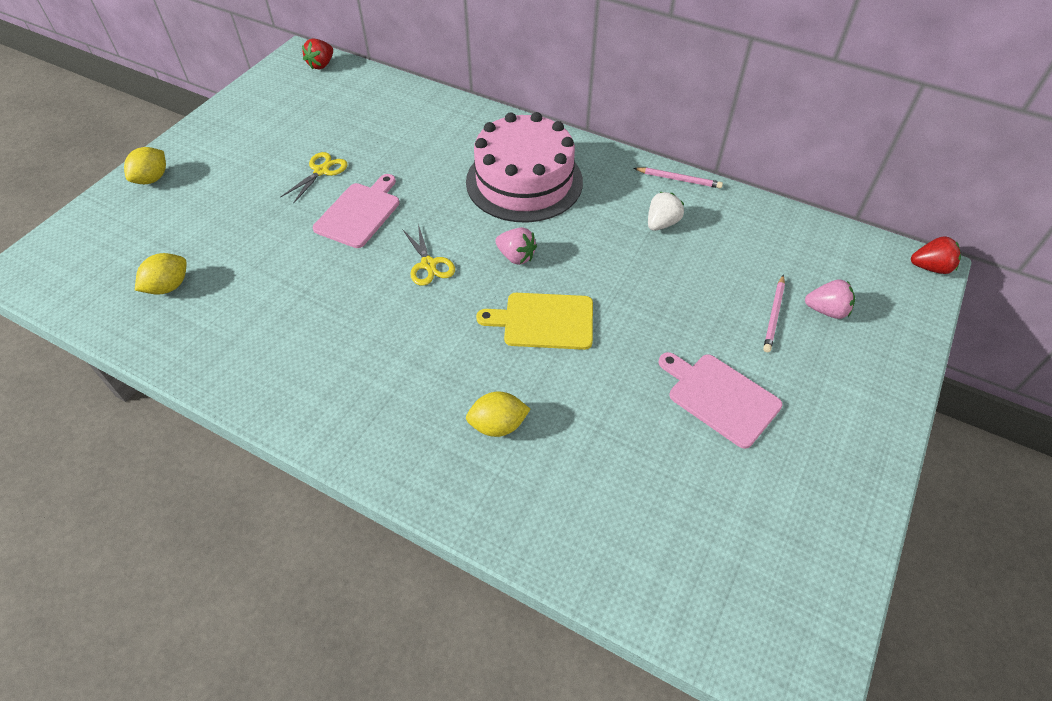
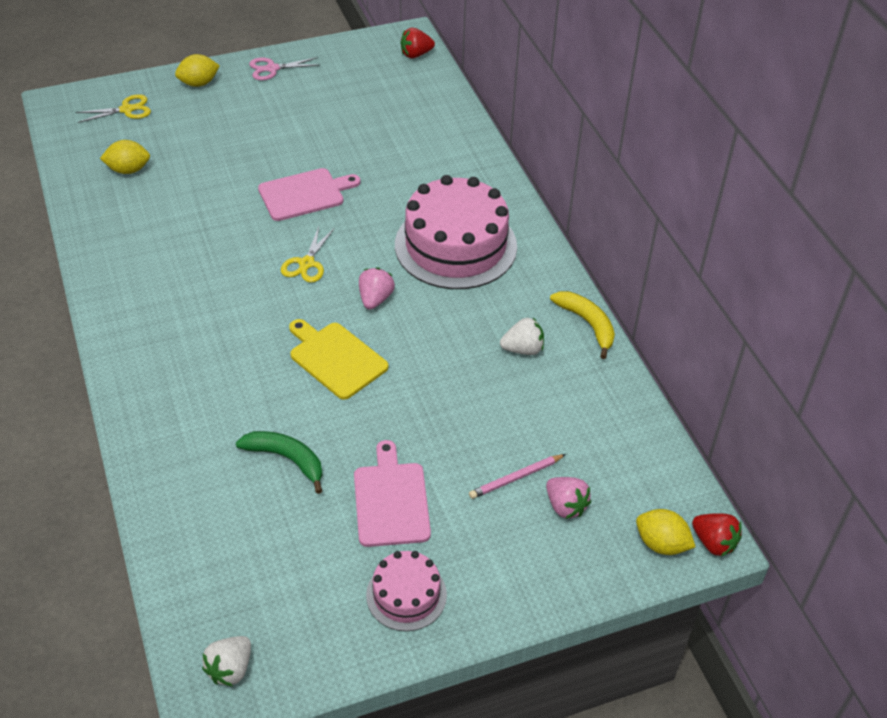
camera: 40 degrees right, 5 degrees down
(209, 133) = (272, 69): none -> pink scissors
(321, 171) = (315, 145): yellow scissors -> yellow scissors (127, 110)
(498, 425) = (218, 403): yellow lemon -> yellow lemon (661, 544)
(516, 256) = (375, 299): pink strawberry -> pink strawberry turned 150 degrees counterclockwise
(608, 427) = (286, 459): none -> green banana
(678, 179) = (587, 324): pink pencil -> yellow banana
(788, 638) = (230, 669): none -> white strawberry
(821, 459) = (406, 595): none -> pink cake

